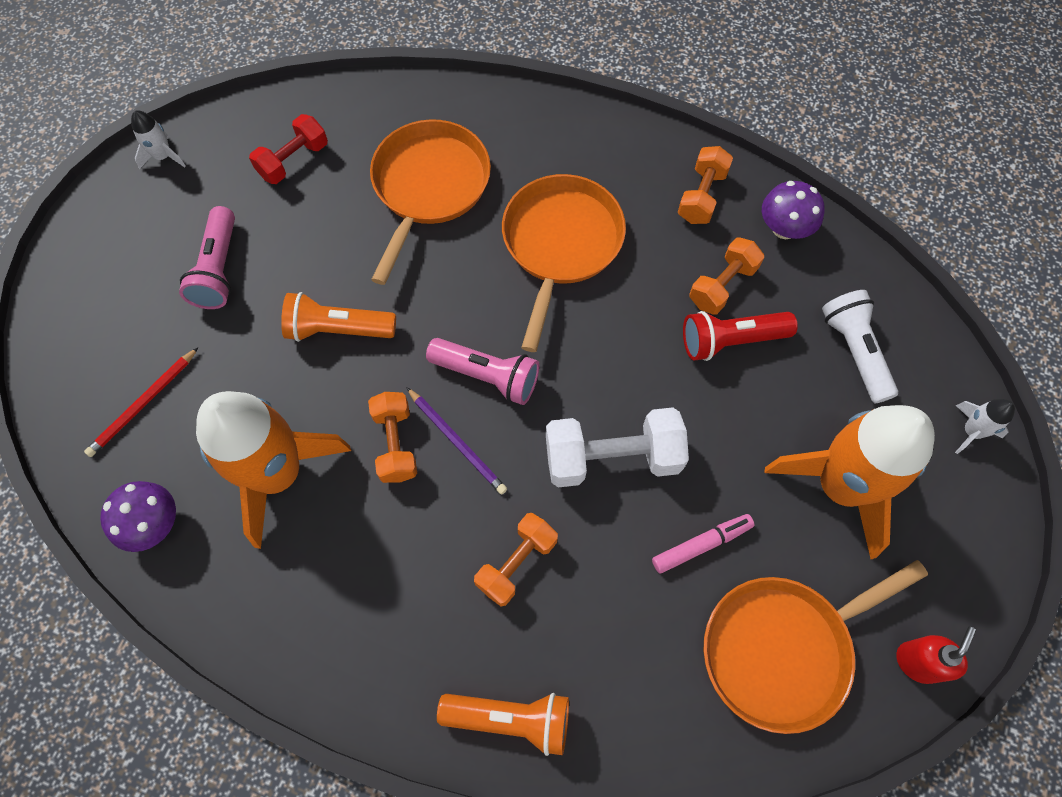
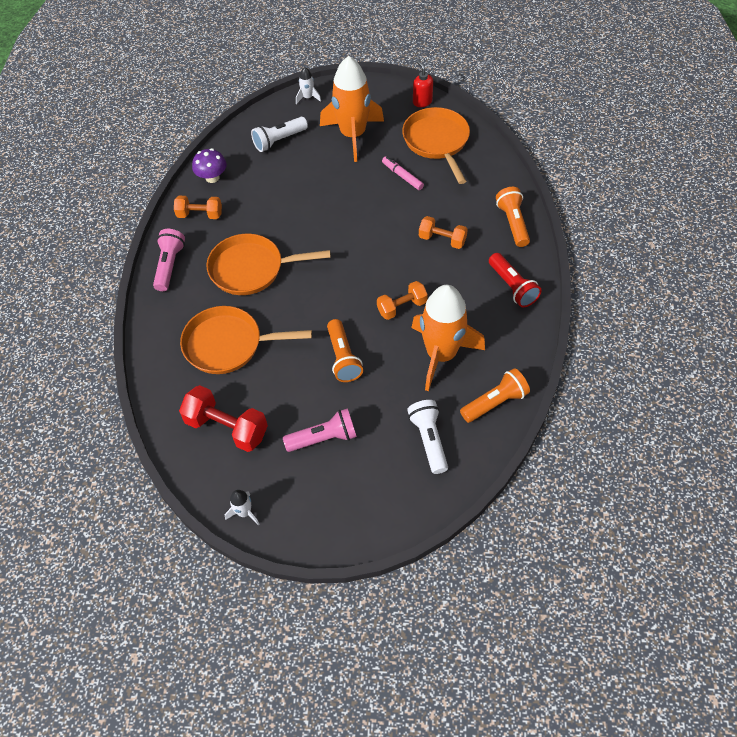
camera: 105 degrees left, 10 degrees down
(143, 404) = (429, 440): red pencil -> white flashlight
(153, 524) = (495, 402): purple mushroom -> orange flashlight
(293, 160) = (227, 428): red dumbbell -> red dumbbell, size x1.56
(457, 442) = (390, 281): purple pencil -> none
(487, 376) = (346, 279): pink flashlight -> pink flashlight (169, 265)
(612, 458) = (372, 217): white dumbbell -> none
(722, 285) = (256, 195): orange dumbbell -> none
(731, 340) = (289, 186): red flashlight -> red flashlight (512, 287)
(782, 649) = (437, 142): orange pan -> orange pan turned 150 degrees counterclockwise
(917, 662) = (422, 102): red soap dispenser -> red soap dispenser turned 45 degrees clockwise

